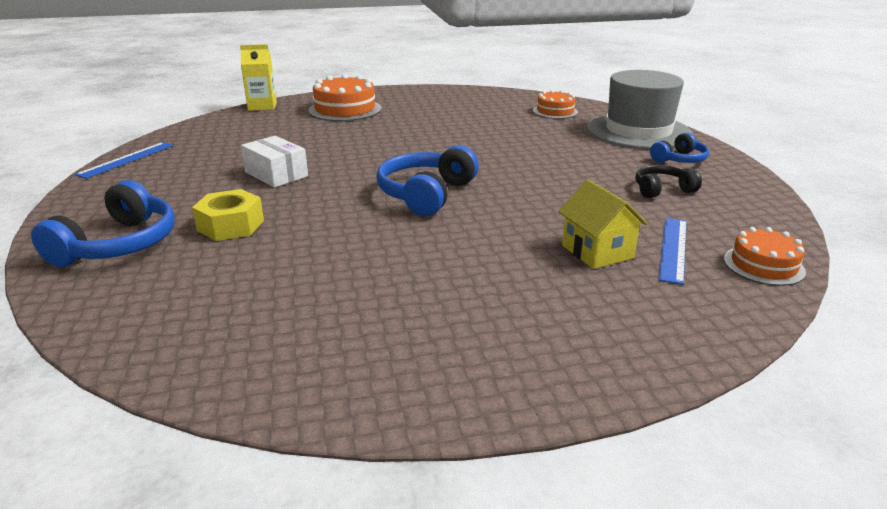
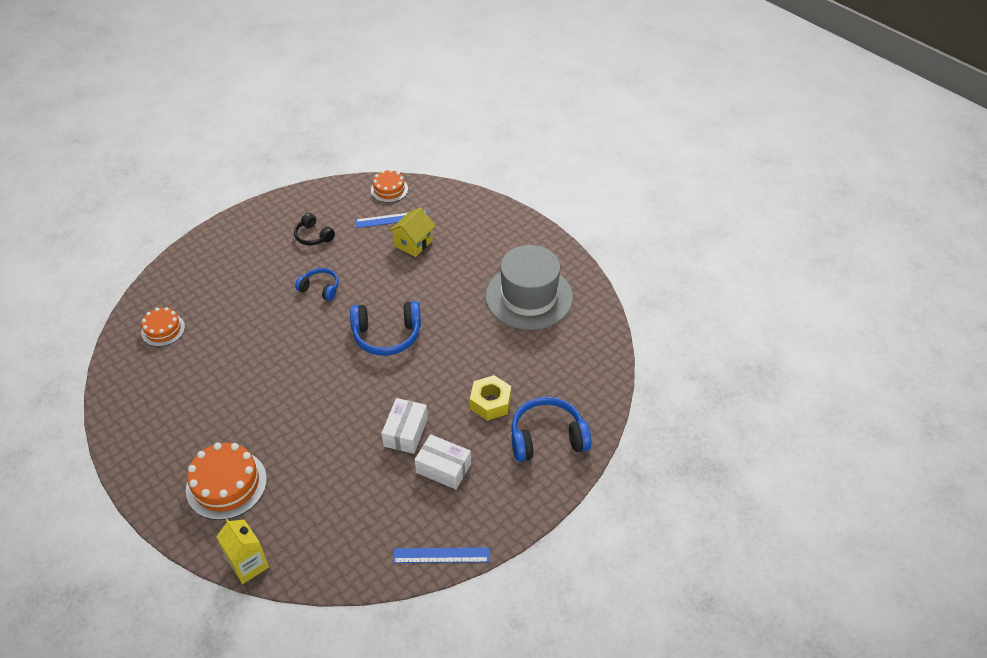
camera: 120 degrees left, 20 degrees up
(203, 180) = (443, 468): none -> white box
(638, 131) = (197, 268): grey hat -> grey hat (529, 297)
(679, 159) = (253, 238): blue headphones -> blue headphones (320, 288)

